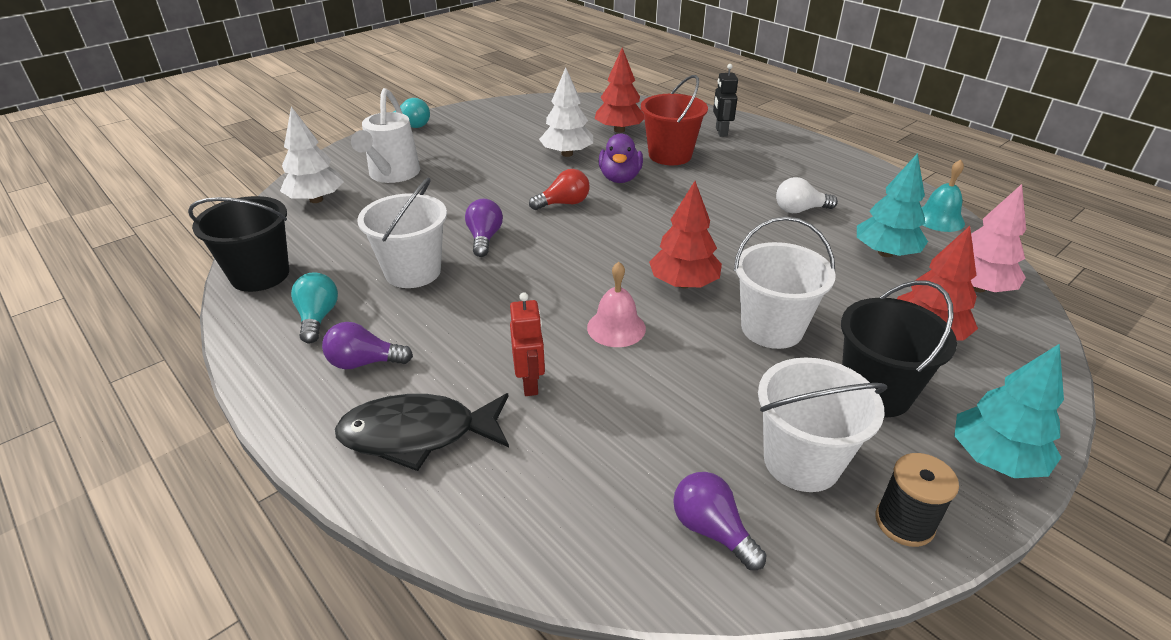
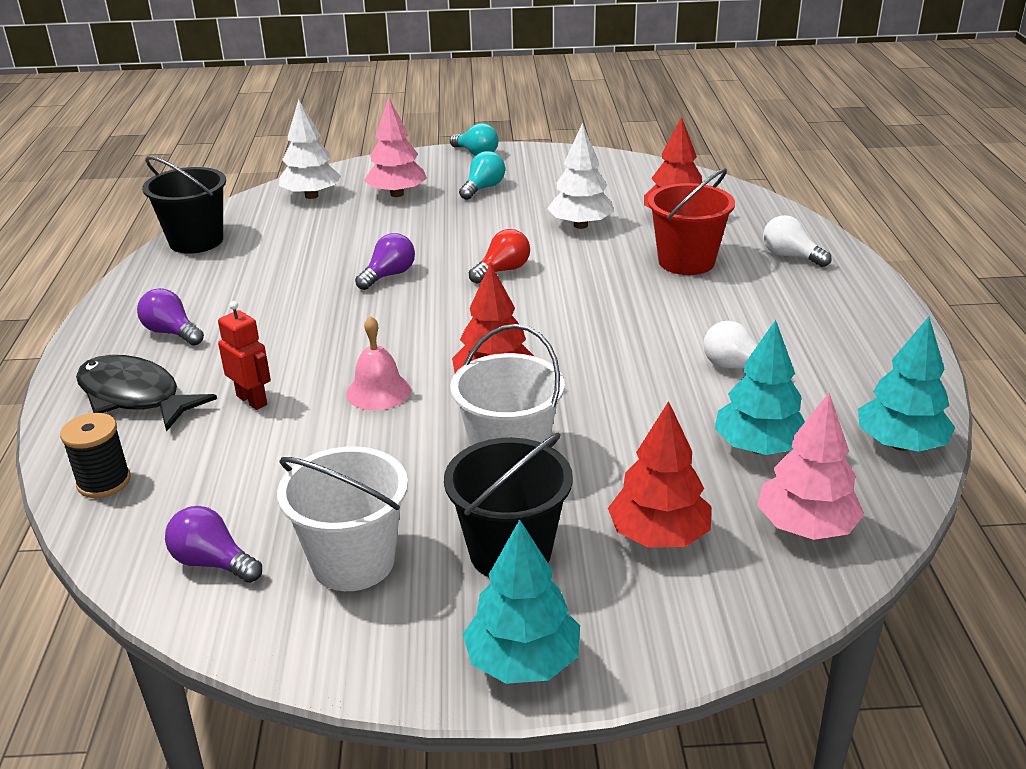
camera: 40 degrees right, 5 degrees down
(318, 318) = (188, 288): turquoise light bulb -> turquoise light bulb (483, 188)
(392, 175) = (397, 194): white watering can -> pink tree
(413, 272) = (296, 280): white bucket -> none
(530, 383) = (252, 400): red robot -> red robot turned 75 degrees counterclockwise
(564, 203) = (502, 271): red light bulb -> red light bulb turned 60 degrees counterclockwise
(620, 178) = (594, 266): purple duck -> none
(712, 530) = (213, 562): purple light bulb -> purple light bulb turned 60 degrees counterclockwise
(721, 132) = (790, 256): black robot -> white light bulb
(904, 522) = (355, 649): black spool -> black spool (104, 482)
(939, 219) = (900, 444): turquoise bell -> turquoise tree

